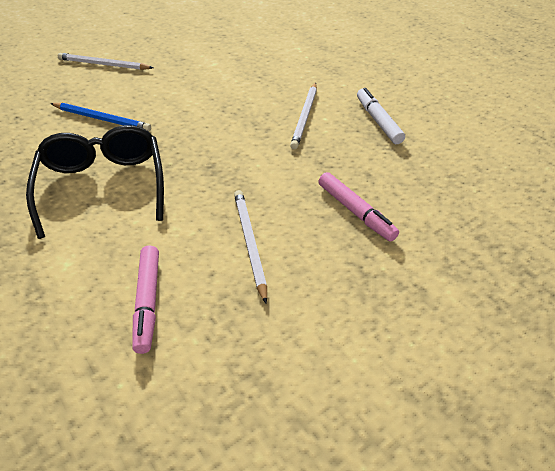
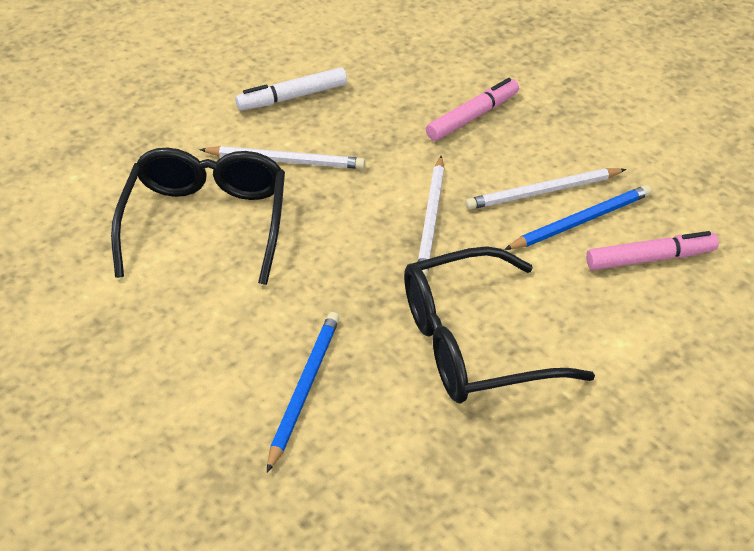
camera: 95 degrees left, 0 degrees up
(104, 65) = (109, 437): white pencil -> white pencil (431, 219)
(207, 262) = (580, 221): none -> blue pencil
(249, 88) = (206, 222): none -> black glasses

